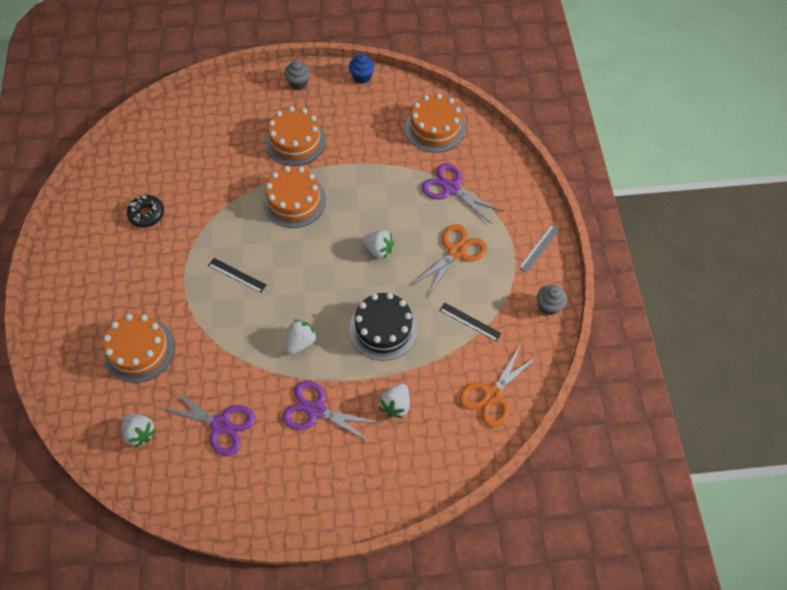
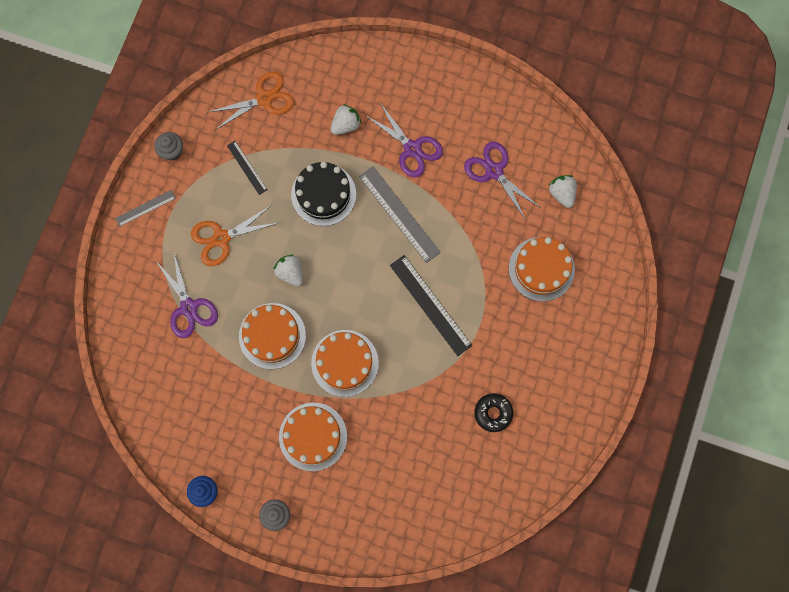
camera: 155 degrees left, 15 degrees up
(237, 275) = (430, 305): black ruler -> black ruler, size x1.80
(301, 342) = (399, 214): white strawberry -> grey ruler
(435, 128) = (165, 387): orange cake -> orange cake (272, 336)

